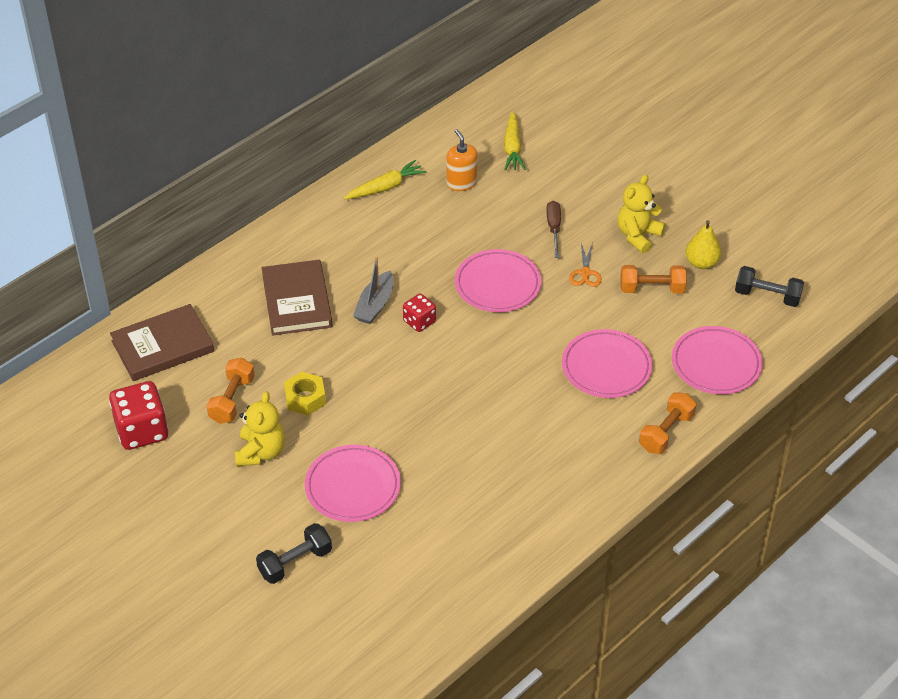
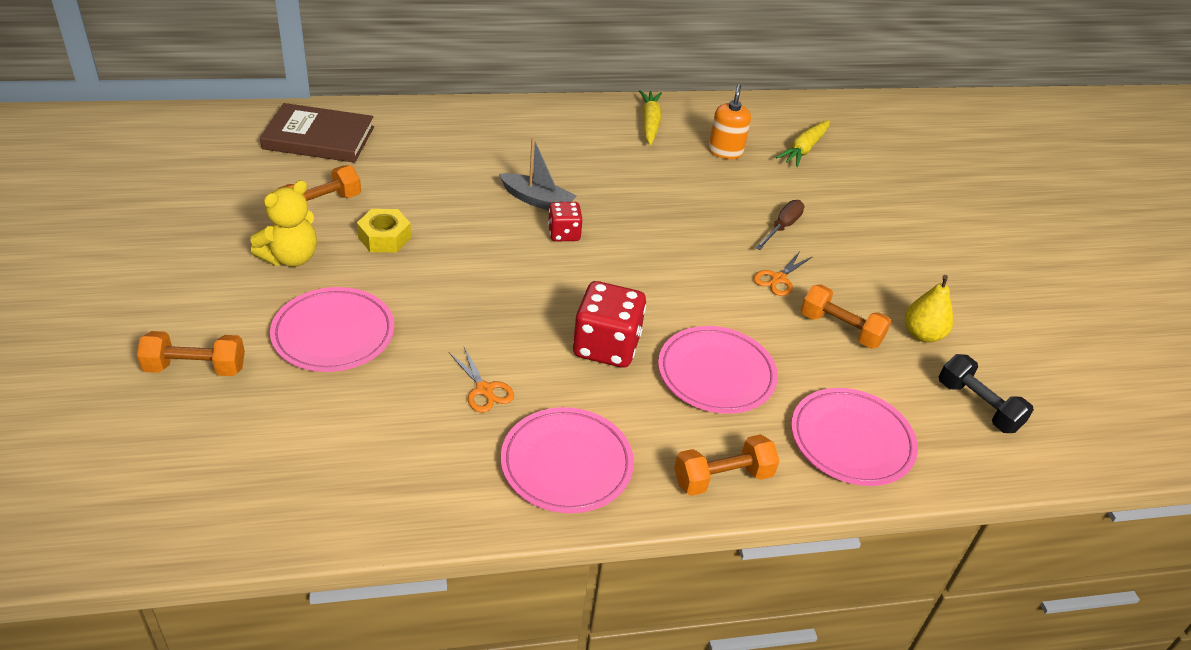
camera: 30 degrees right, 5 degrees down
(142, 431) = (218, 187): red dice -> red dice (606, 346)
(295, 562) = (195, 368): black dumbbell -> orange dumbbell
(296, 301) = (471, 163): brown book -> none
(375, 305) = (537, 200): grey boat -> grey boat turned 120 degrees counterclockwise
(385, 187) = (650, 123): yellow carrot -> yellow carrot turned 90 degrees counterclockwise
(483, 464) = (484, 389): none -> orange scissors
(497, 284) = (675, 243): pink plate -> pink plate (566, 464)
(638, 236) = (869, 276): yellow teddy bear -> none

